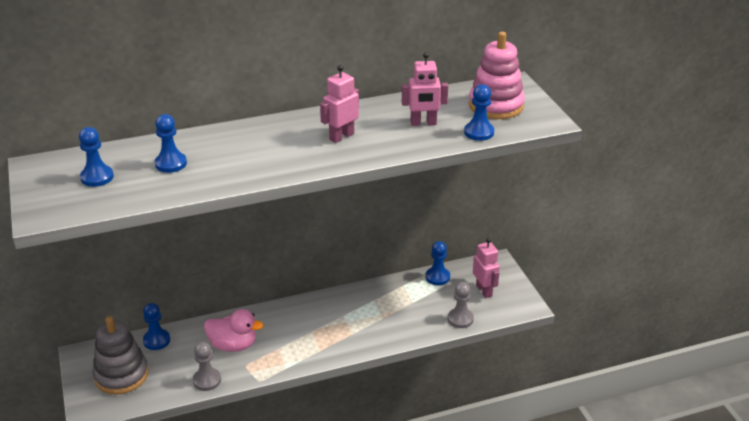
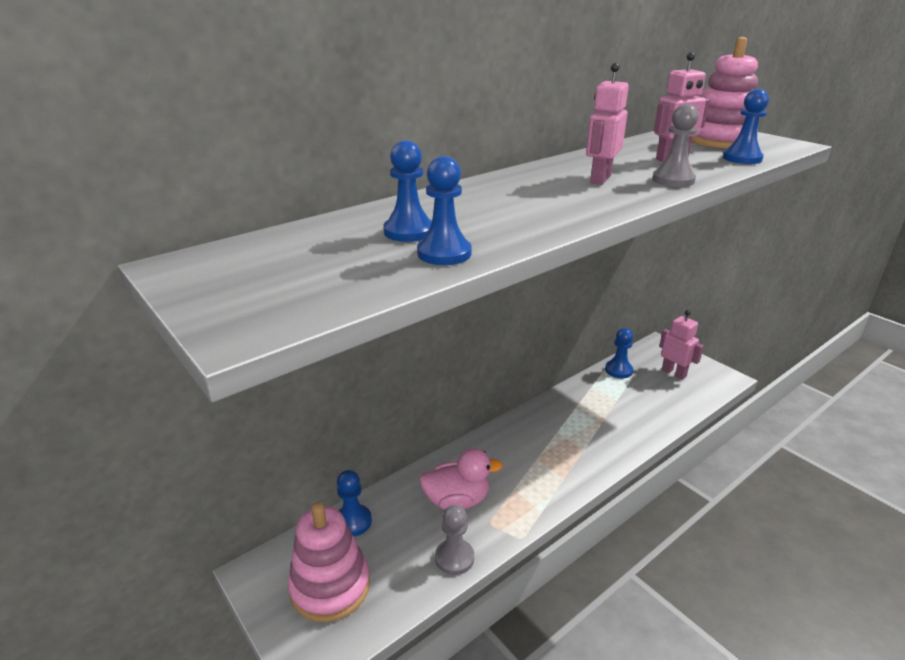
camera: 20 degrees left, 5 degrees down
(97, 177) = (304, 263): blue pawn -> blue pawn (444, 253)
(121, 375) = (330, 586): grey stacking toy -> pink stacking toy
(460, 319) = (678, 405): grey pawn -> grey pawn (673, 180)

